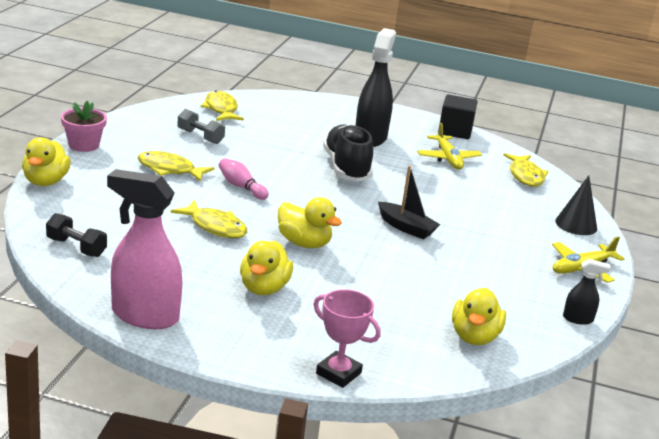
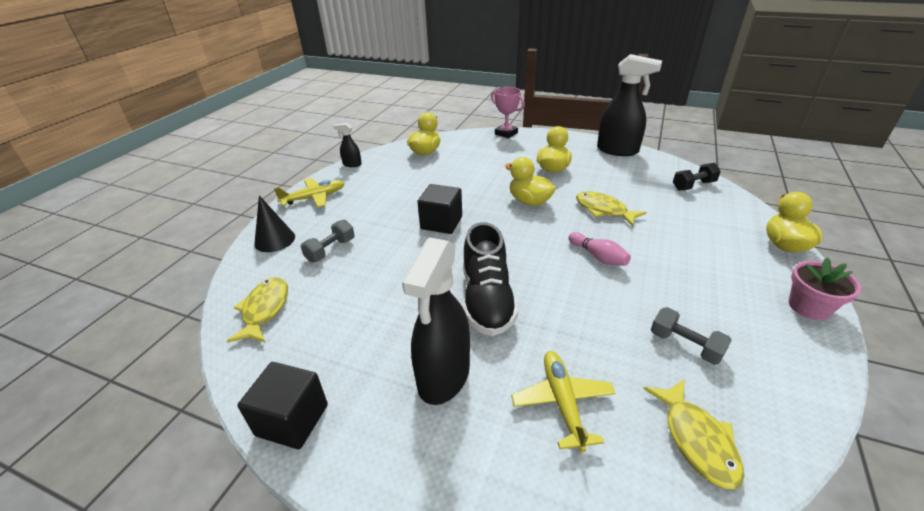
camera: 170 degrees left, 10 degrees up
(76, 247) = (693, 185): black dumbbell -> black dumbbell turned 60 degrees counterclockwise
(144, 315) = (617, 150): pink spray bottle -> black spray bottle
(169, 169) = (682, 274): yellow fish -> none
(406, 227) = (441, 223): black boat -> black cube
(448, 158) = (347, 336): yellow plane -> yellow plane (562, 403)
(508, 211) = (330, 250): none -> grey dumbbell

